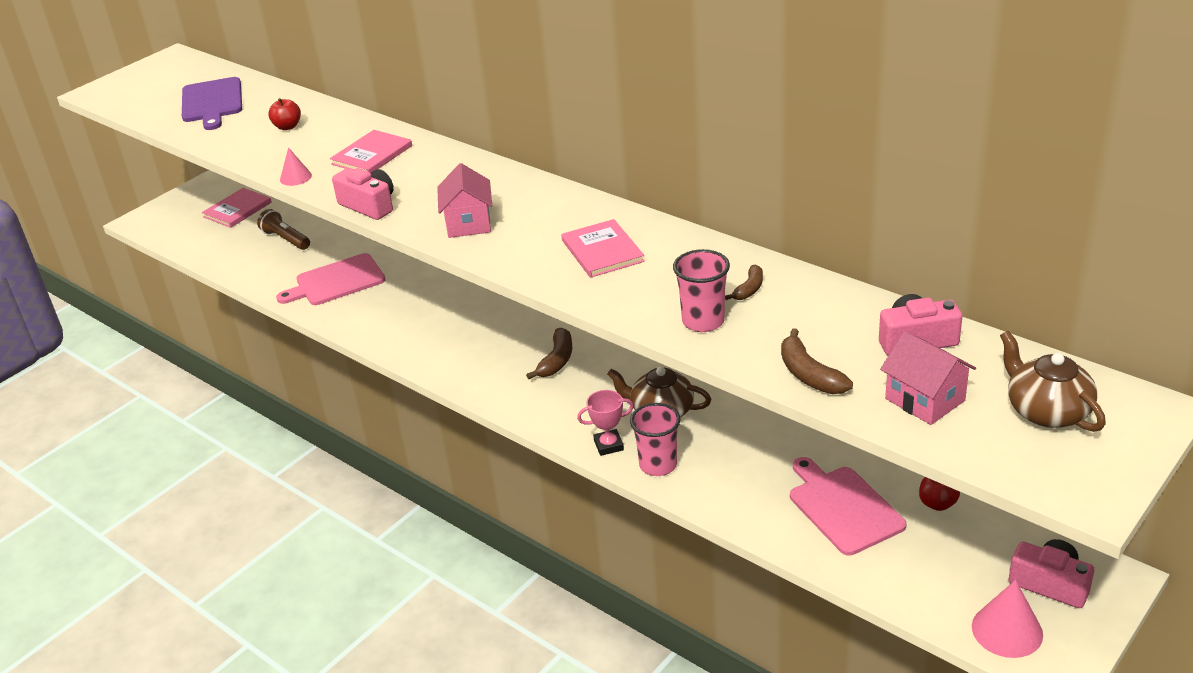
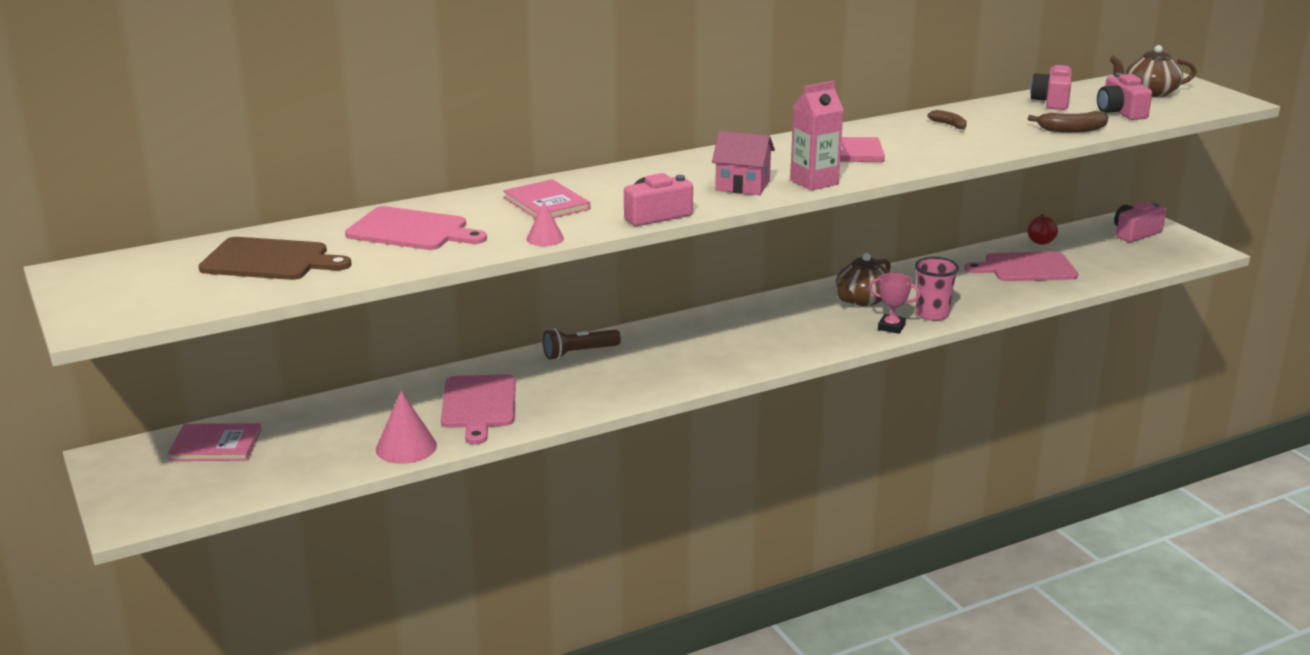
camera: 70 degrees left, 10 degrees down
(212, 102) = (270, 260): purple cutting board -> brown cutting board
(237, 210) = (215, 445): pink book -> pink book turned 60 degrees counterclockwise
(286, 239) = (340, 422): brown flashlight -> brown flashlight (579, 353)
(287, 127) = (412, 230): red apple -> pink cutting board
(502, 255) = (814, 182): none -> pink carton
(557, 360) = (749, 324): brown banana -> none
(608, 445) = (891, 327): pink trophy -> pink trophy turned 75 degrees counterclockwise
(703, 321) = (981, 142): pink cup -> none
(925, 400) = (1120, 112): pink house -> pink camera
(1007, 630) = (1171, 254): pink cone -> pink cone (406, 447)

